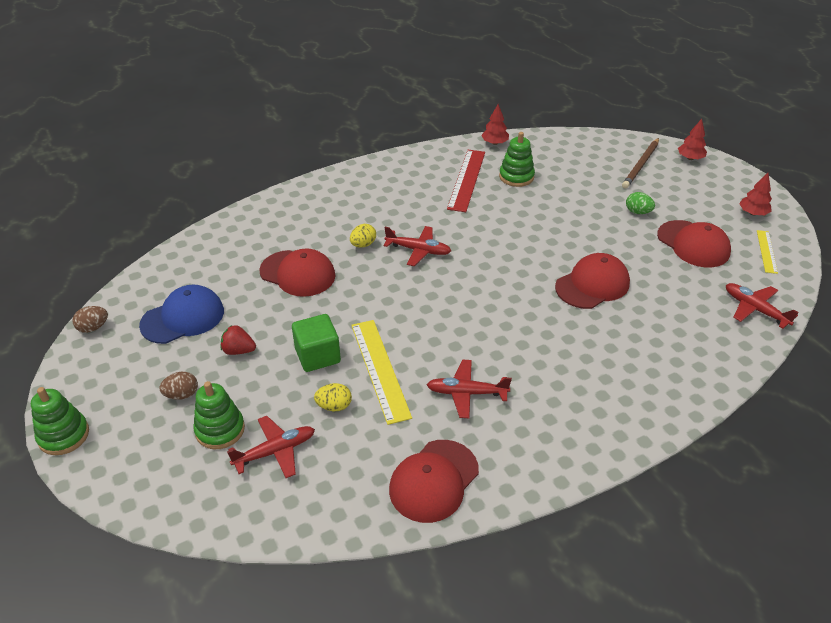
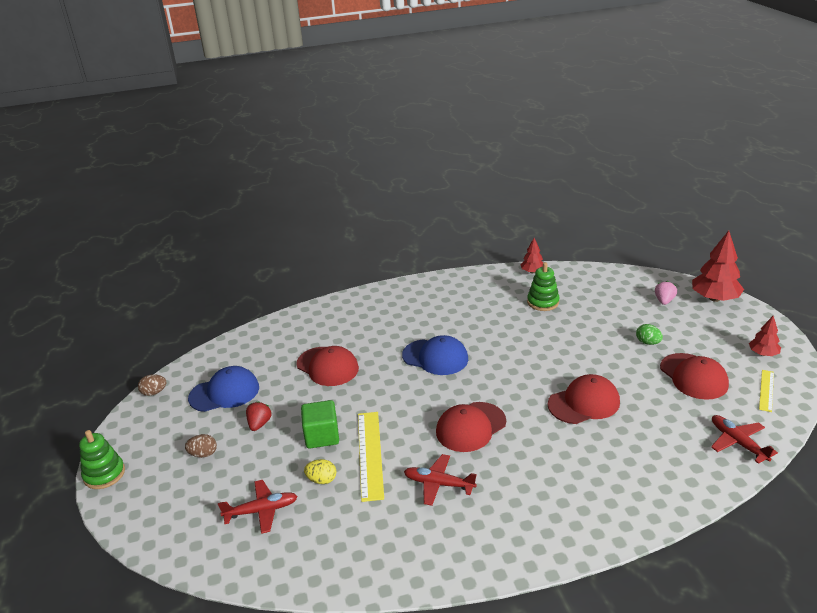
camera: 15 degrees right, 10 degrees down
(220, 430) = (223, 486): green stacking toy -> none
(238, 350) = (259, 424): red strawberry -> red strawberry turned 75 degrees clockwise
(363, 244) = (389, 348): yellow egg -> none
(418, 250) = (435, 357): red plane -> blue cap
(433, 481) = (385, 555): red cap -> red cap (470, 427)
(466, 180) = (497, 301): red ruler -> none
(641, 165) = (664, 301): brown pencil -> pink strawberry
(690, 158) = (714, 298): red tree -> red tree, size x1.82

